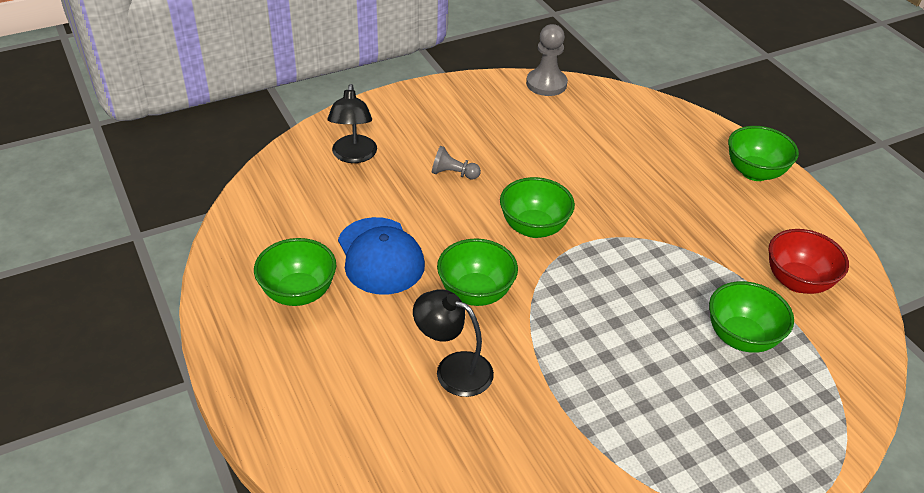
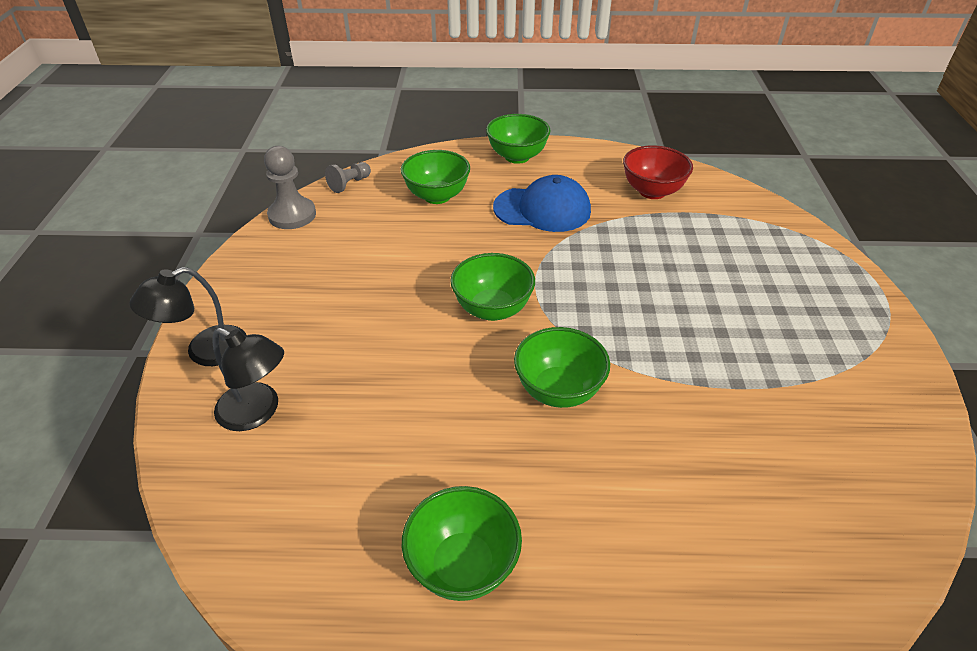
camera: 60 degrees left, 0 degrees up
(380, 256) = (451, 452): blue cap -> blue cap (542, 209)
(453, 174) = (366, 336): grey pawn -> grey pawn (349, 184)
(453, 369) = (659, 453): black lamp -> black lamp (205, 351)
(741, 337) = (699, 245): green bowl -> green bowl (437, 196)

